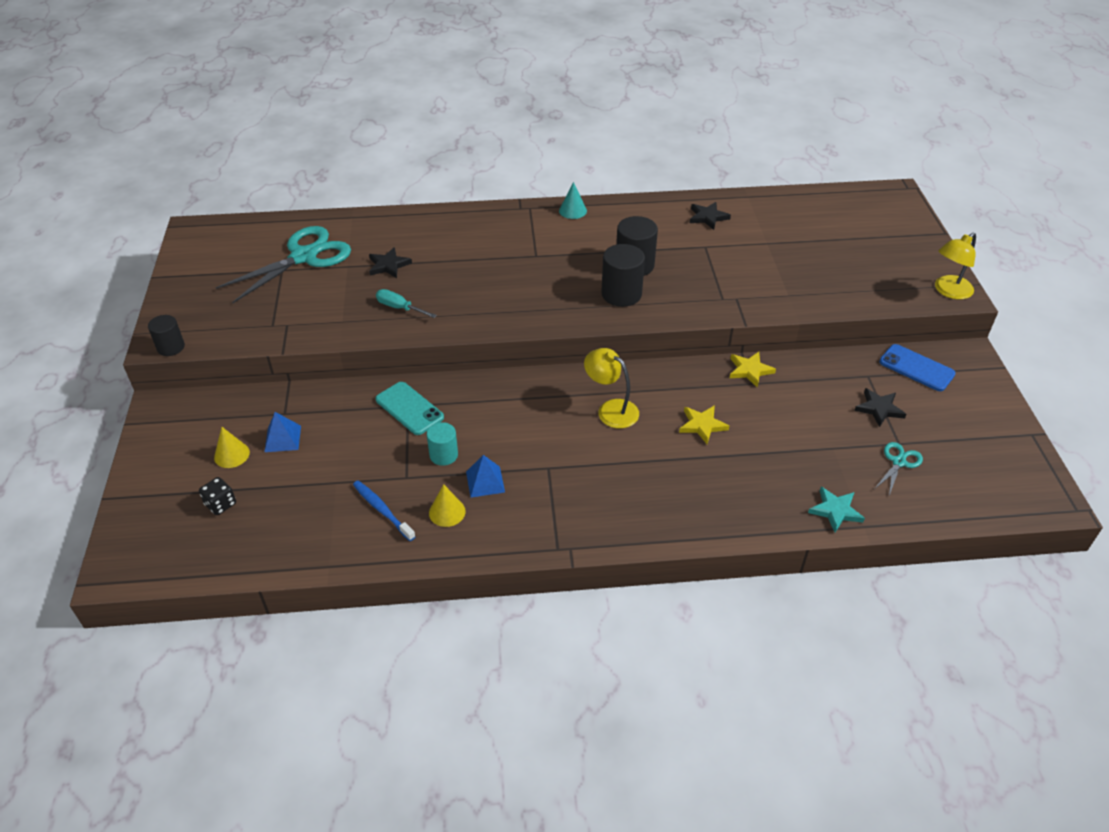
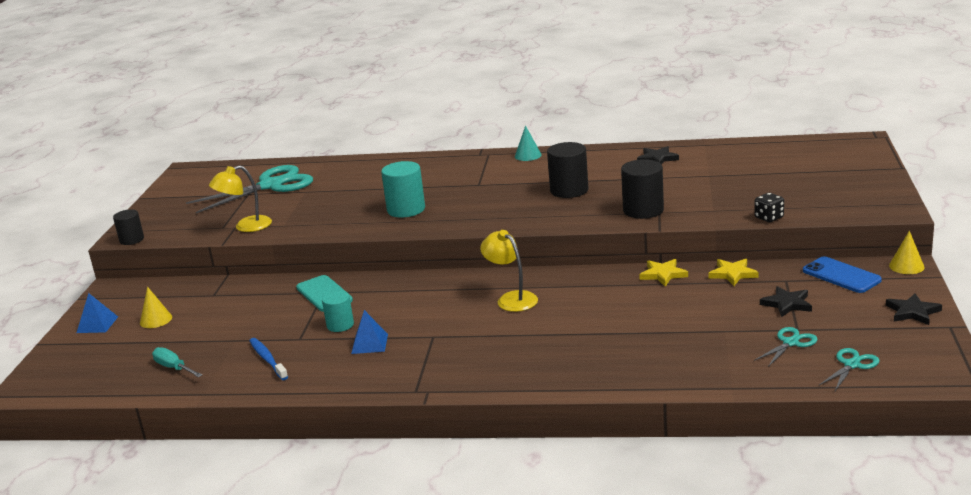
camera: 15 degrees right, 20 degrees down
(220, 504) = (131, 351): black dice -> black dice (769, 217)
(283, 438) = (204, 311): blue pyramid -> blue pyramid (97, 324)
(388, 265) = (341, 191): black star -> black star (912, 312)
(400, 308) = (338, 217): turquoise screwdriver -> turquoise screwdriver (174, 368)
(447, 512) = (325, 362): yellow cone -> yellow cone (906, 266)
(471, 295) = (406, 210): none -> turquoise cylinder
(621, 294) = (547, 209): black cylinder -> black cylinder (643, 210)
(702, 425) = (597, 311): yellow star -> yellow star (732, 274)
(835, 511) = (706, 375): turquoise star -> none
(948, 291) = (885, 208): yellow lamp -> yellow lamp (246, 227)
(962, 489) = (852, 365): none -> turquoise scissors

